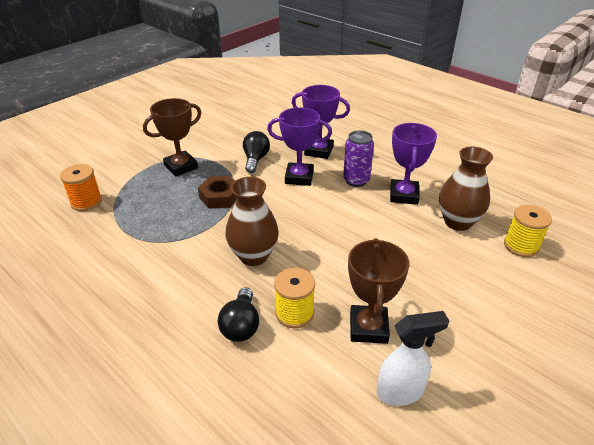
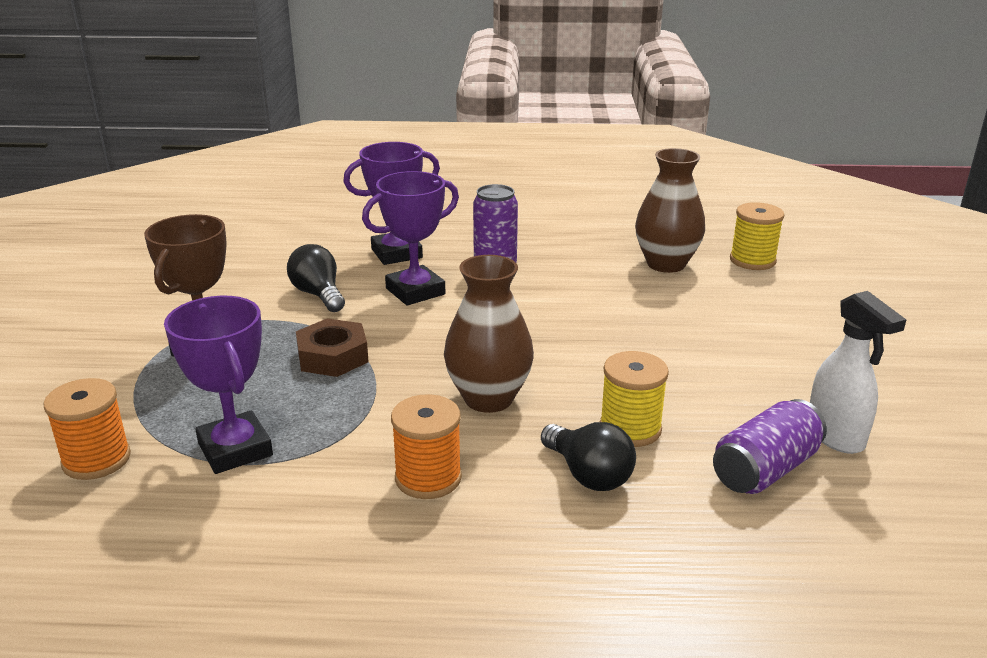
camera: 40 degrees left, 10 degrees down
(176, 282) = (428, 478): none -> orange spool
(330, 383) = (765, 469): none -> purple can
(368, 328) = (725, 400): brown trophy -> none
(400, 392) = (835, 437): white spray bottle -> white spray bottle turned 120 degrees clockwise
(404, 195) = (573, 261): purple trophy -> purple trophy (235, 449)

